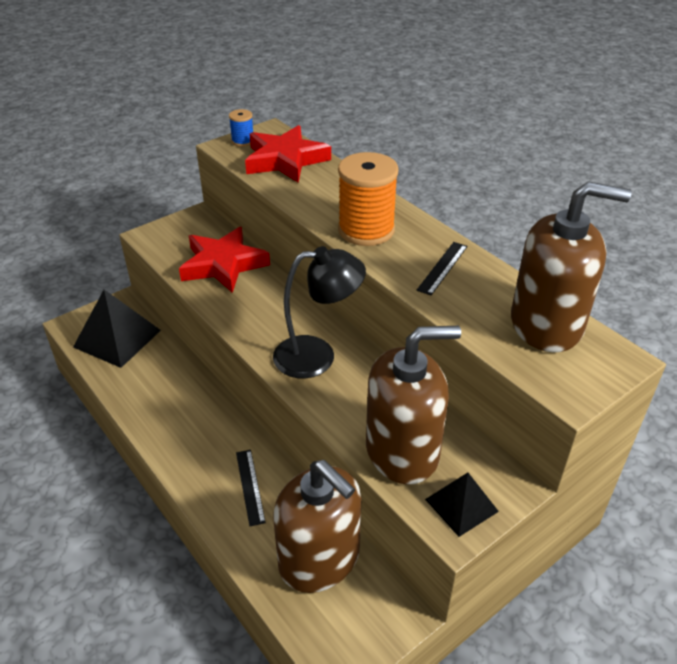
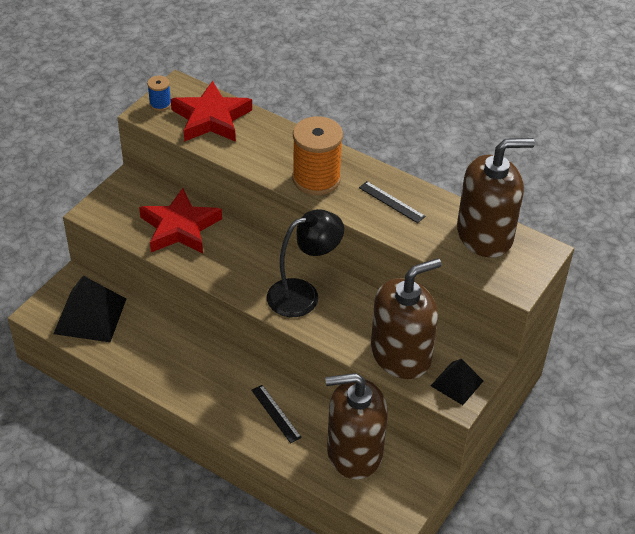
camera: 20 degrees left, 5 degrees up
(319, 558) = (354, 452): brown soap dispenser -> brown soap dispenser turned 150 degrees clockwise
(442, 268) = (391, 202): black ruler -> black ruler turned 60 degrees counterclockwise

